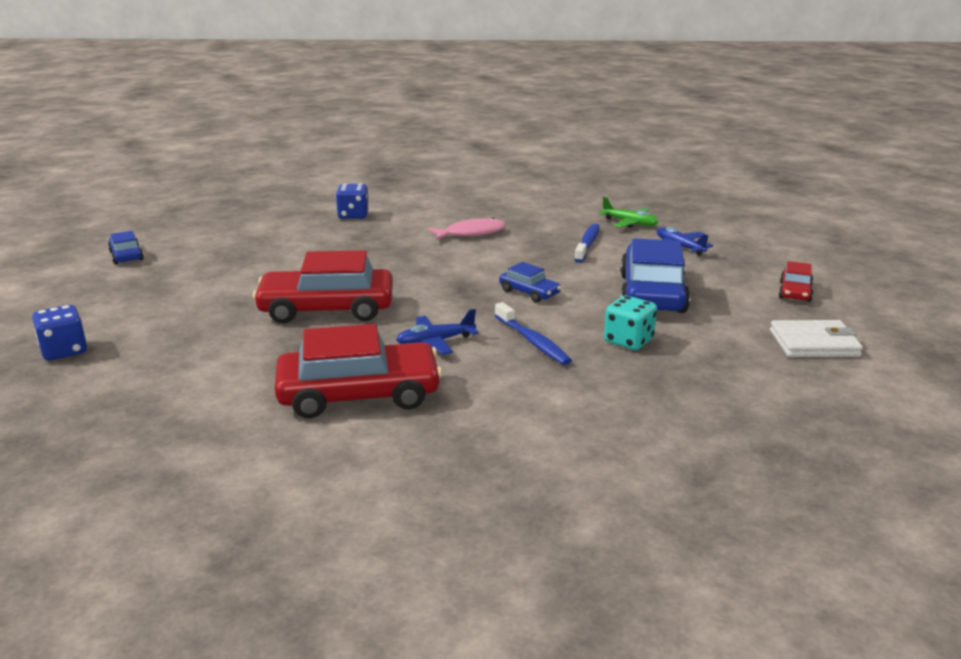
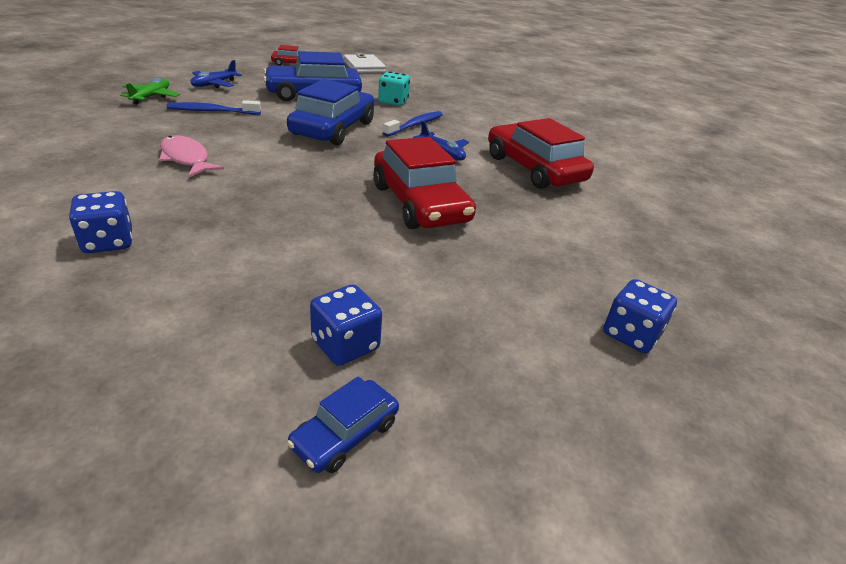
camera: 115 degrees left, 10 degrees up
(185, 262) = (345, 345): none -> blue dice
(529, 292) = (333, 128): blue car -> blue car, size x2.05

